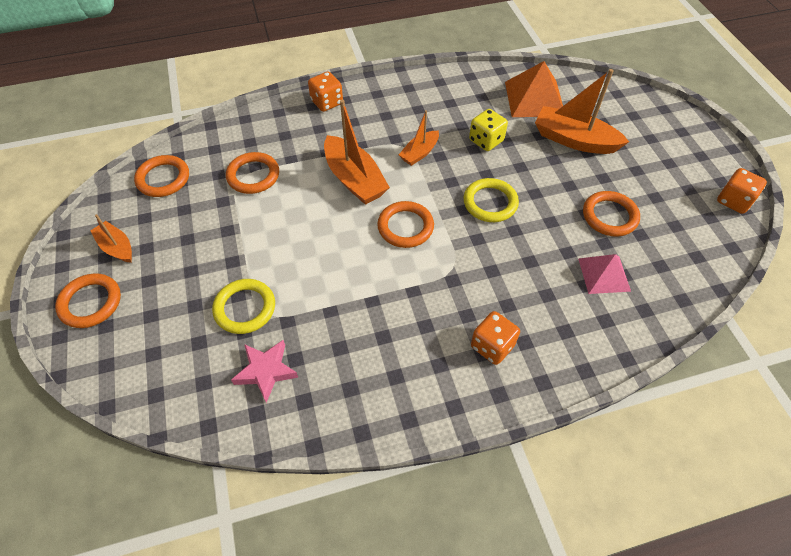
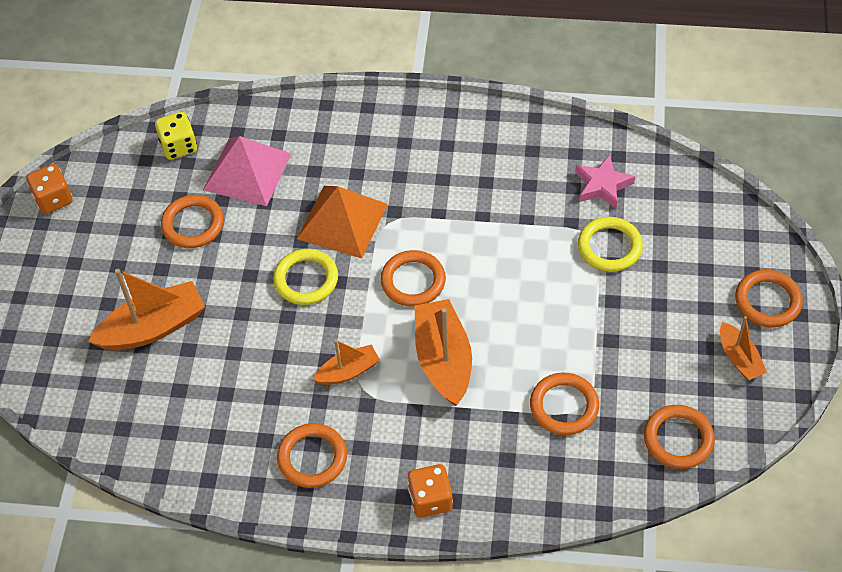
camera: 155 degrees left, 0 degrees up
(413, 102) = (312, 458): none -> orange ring
(486, 140) = (257, 362): yellow dice -> yellow dice (179, 146)
(492, 346) = (392, 145): orange dice -> none
(534, 98) = (151, 408): orange pyramid -> orange pyramid (342, 221)
(574, 140) = (153, 327): orange boat -> orange boat turned 75 degrees counterclockwise
(604, 274) = (247, 171): pink pyramid -> pink pyramid, size x1.56

